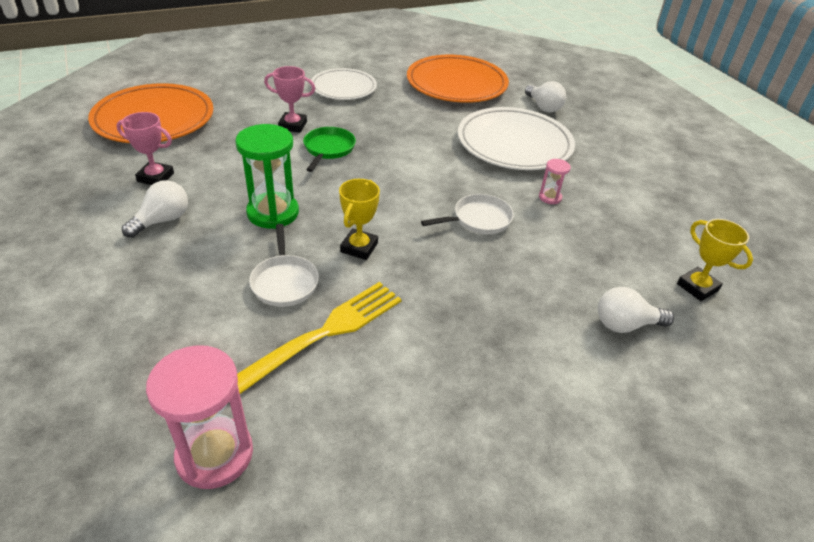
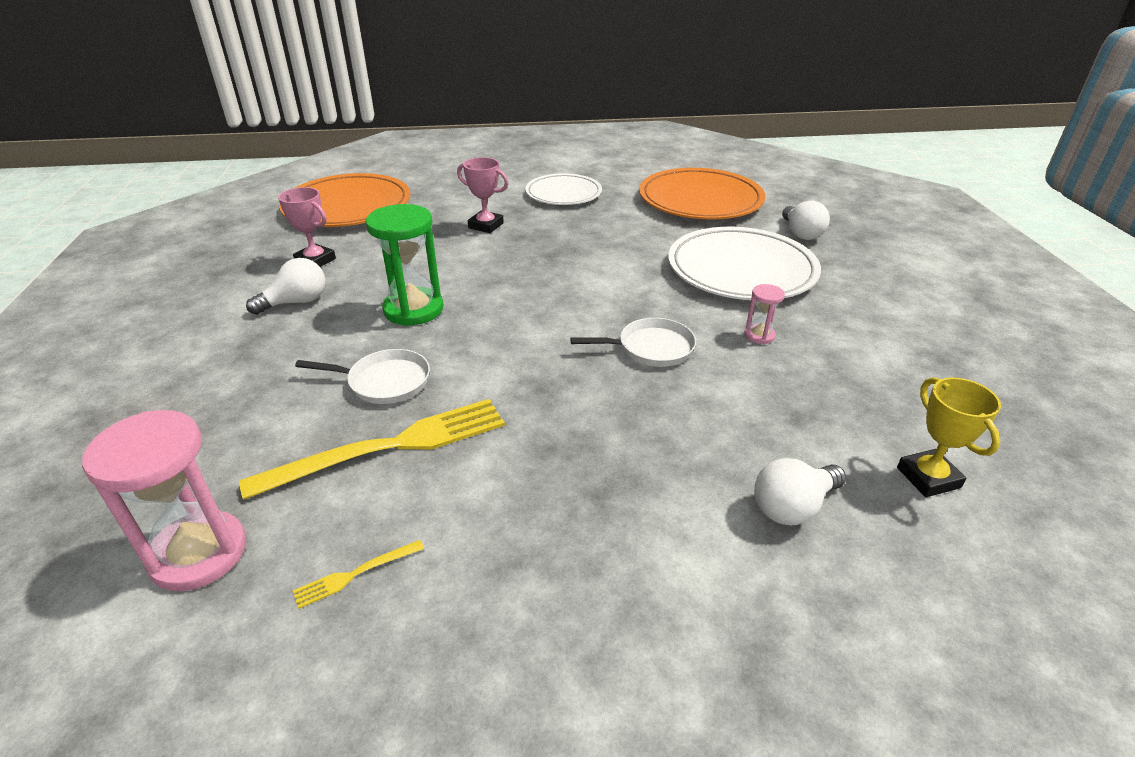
camera: 20 degrees right, 5 degrees down
(284, 281) = (384, 382): white pan -> white pan turned 90 degrees counterclockwise
(328, 149) = (511, 253): green pan -> none
(351, 440) = (356, 574): none -> yellow fork
(359, 247) = (488, 358): yellow trophy -> none
(625, 324) = (792, 507): white light bulb -> white light bulb turned 45 degrees counterclockwise

